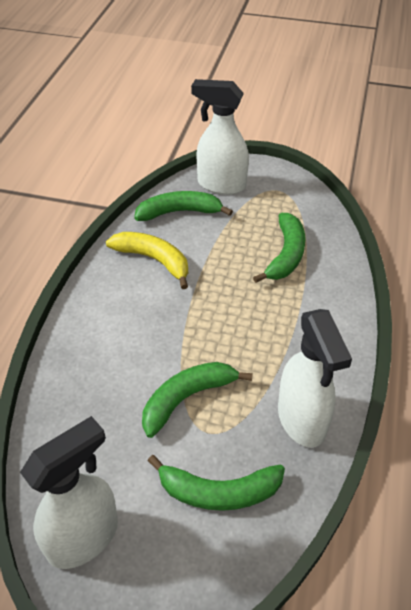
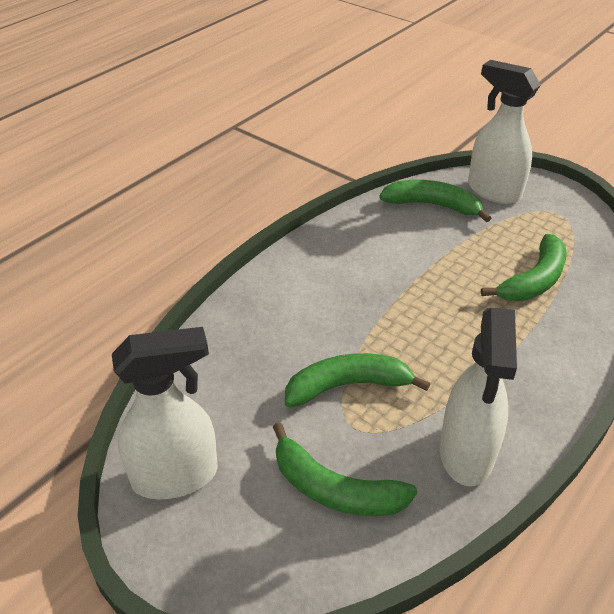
camera: 25 degrees right, 5 degrees down
(154, 260) = (381, 243): yellow banana -> none

